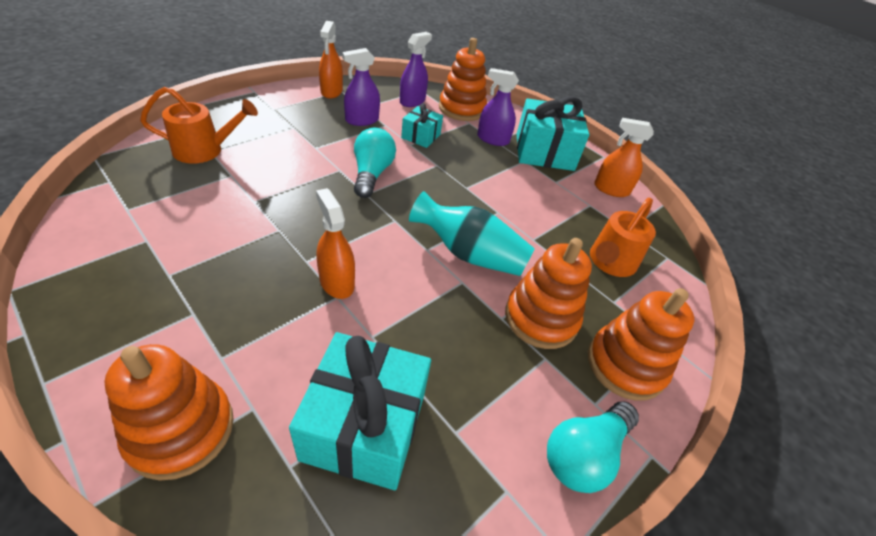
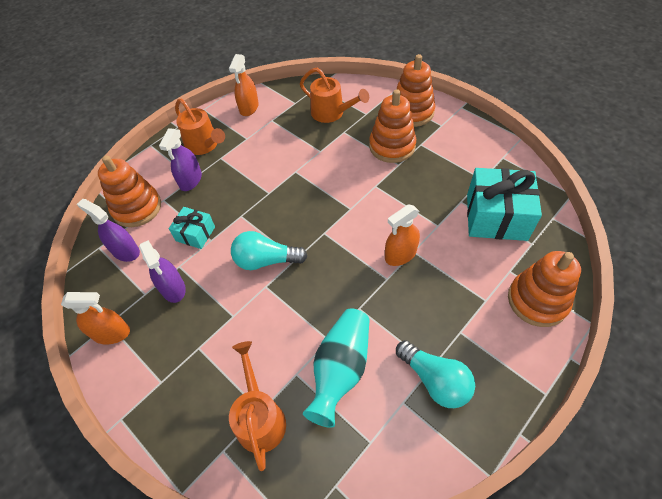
camera: 85 degrees left, 10 degrees up
(469, 254) = (347, 184): turquoise vase -> turquoise vase (340, 370)
(544, 152) = (204, 145): turquoise gift -> orange watering can
(584, 454) = (471, 130): turquoise light bulb -> turquoise light bulb (435, 380)

